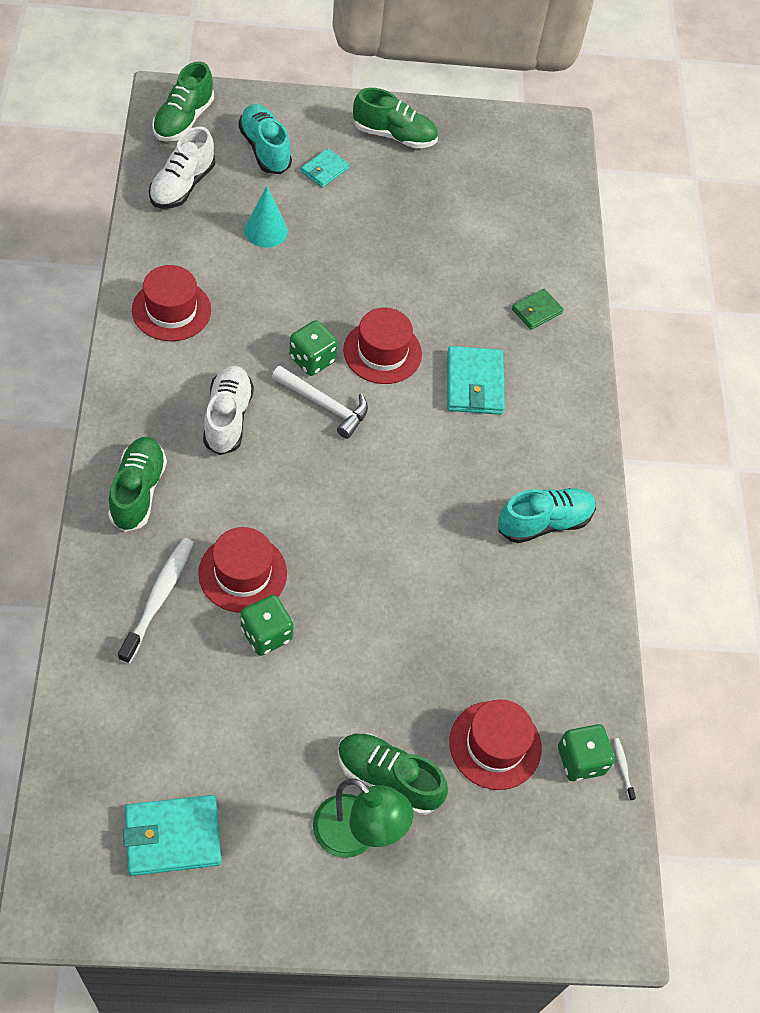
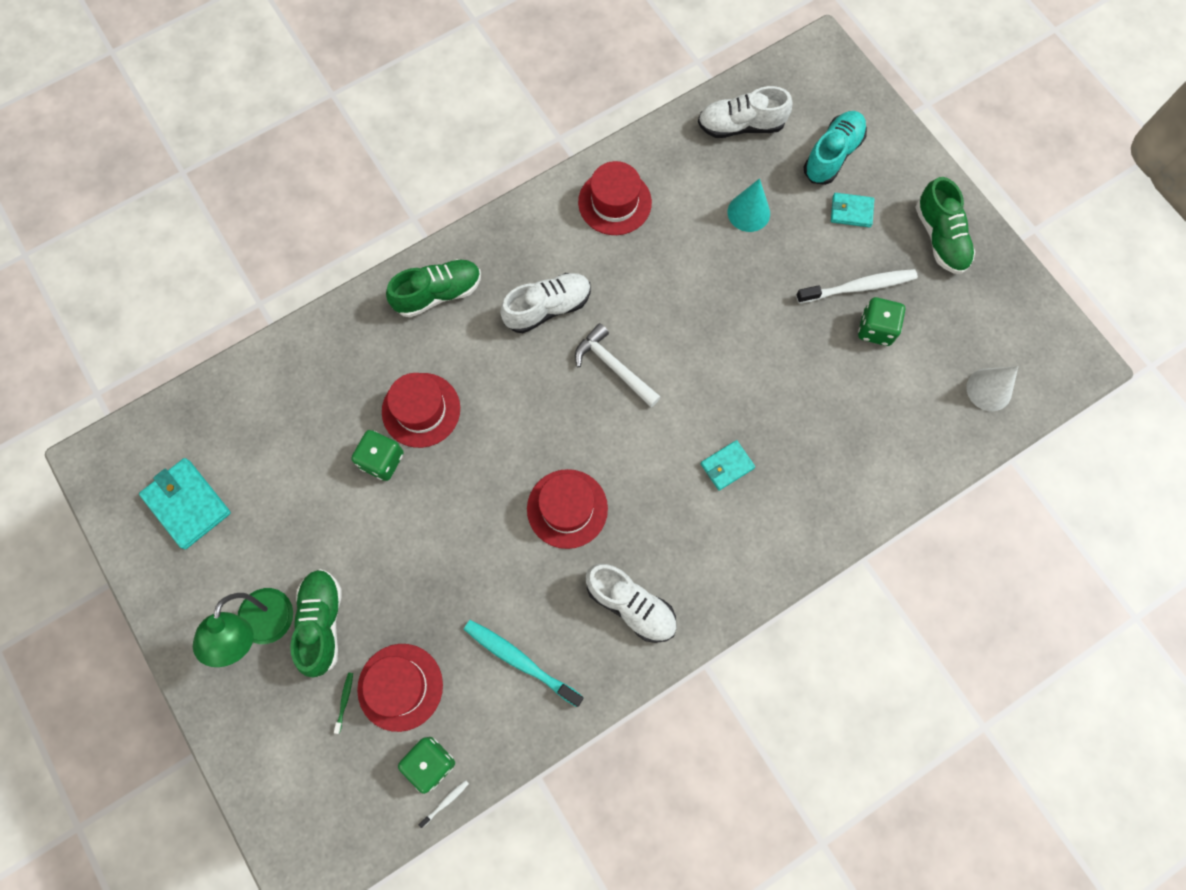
camera: 65 degrees right, 15 degrees up
(159, 597) = (361, 368): white toothbrush -> white toothbrush (859, 287)
(183, 120) = (808, 80): green shoe -> none
(312, 359) = (650, 330): green dice -> green dice (876, 329)
(324, 405) = (614, 367): white hammer -> white hammer turned 135 degrees clockwise
(382, 352) = (700, 376): red hat -> red hat (567, 508)
(474, 383) = (727, 466): turquoise wallet -> turquoise wallet, size x0.60
(476, 801) = (344, 701): none -> green toothbrush
(536, 311) = (847, 469): green wallet -> none
(536, 634) = (520, 661): none -> turquoise toothbrush
(539, 189) = (989, 389): none -> white cone
(544, 523) = (630, 605): turquoise shoe -> white shoe

